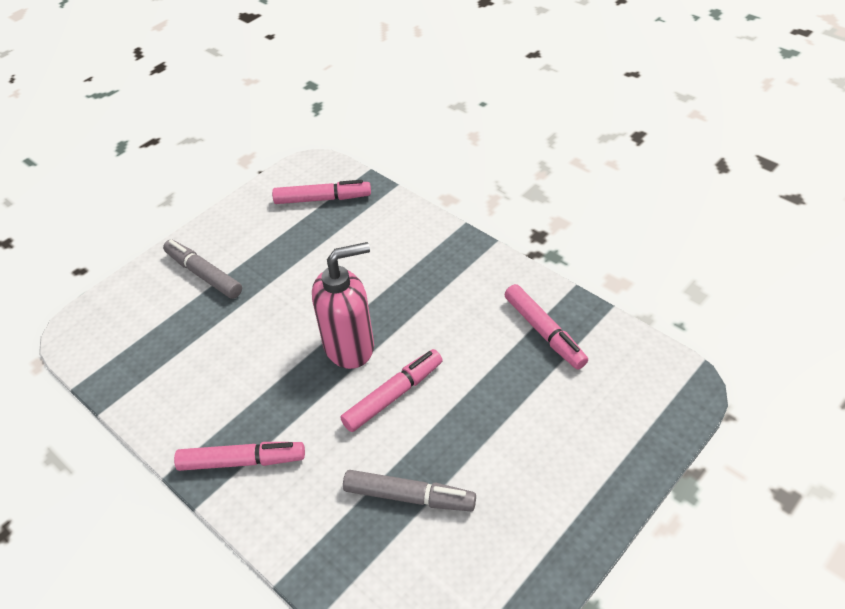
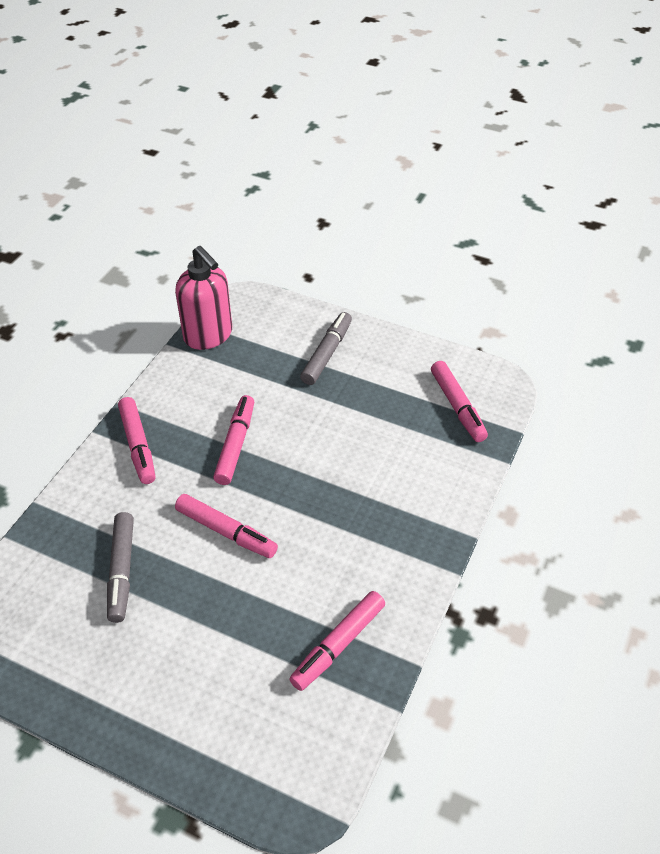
camera: 70 degrees right, 0 degrees up
(286, 370) = (235, 445): none -> pink marker
(350, 346) = (274, 483): pink soap dispenser -> pink soap dispenser (208, 336)

